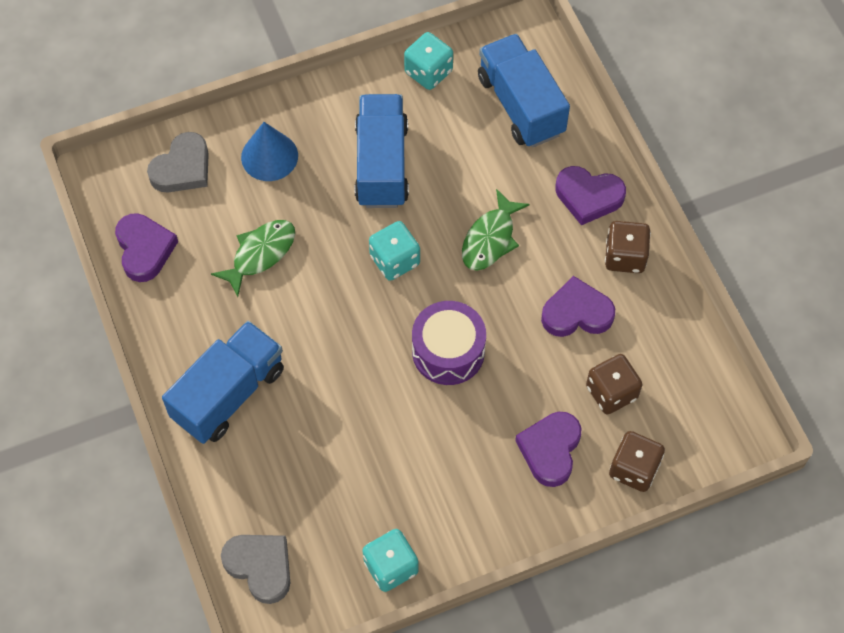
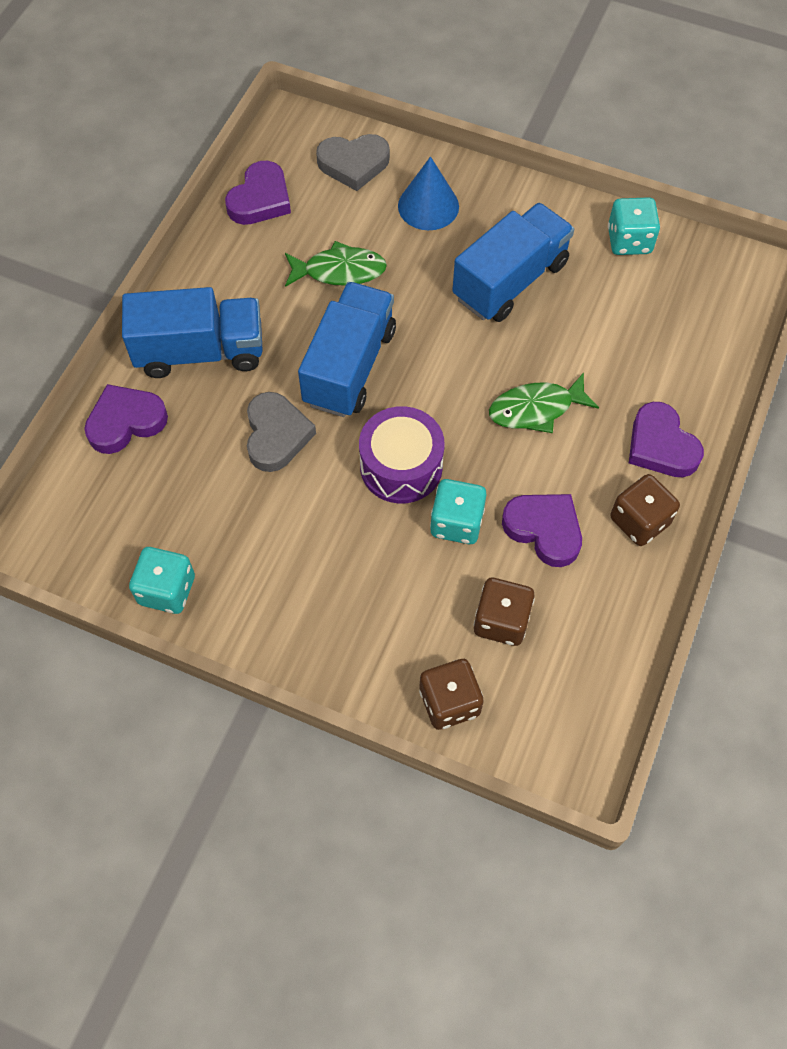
camera: 45 degrees right, 0 degrees up
(260, 567) = (76, 498): grey heart -> grey heart (276, 435)
(394, 260) = (438, 360): turquoise dice -> turquoise dice (456, 522)
(521, 105) = (681, 326): blue truck -> blue truck (349, 366)
(550, 450) = (396, 619): purple heart -> purple heart (125, 422)

